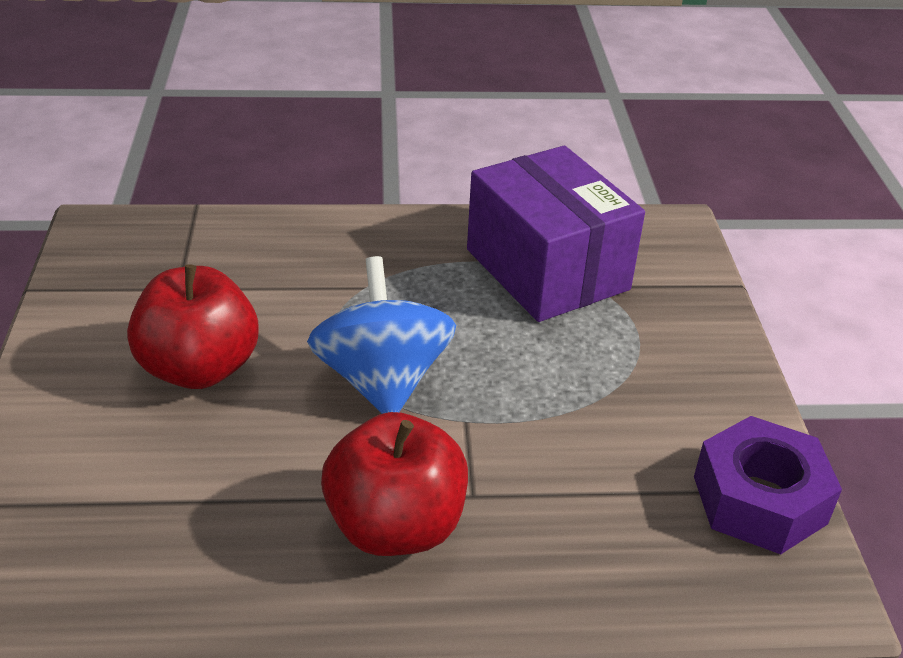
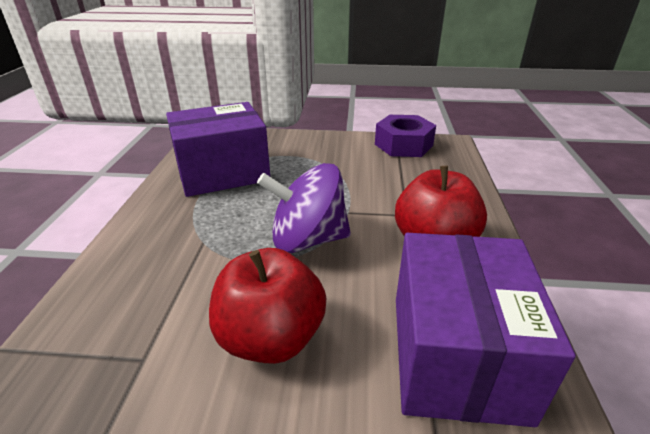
camera: 80 degrees left, 5 degrees down
(164, 530) = (456, 355): none -> purple box
(382, 380) = (307, 240): blue spinning top -> purple spinning top

